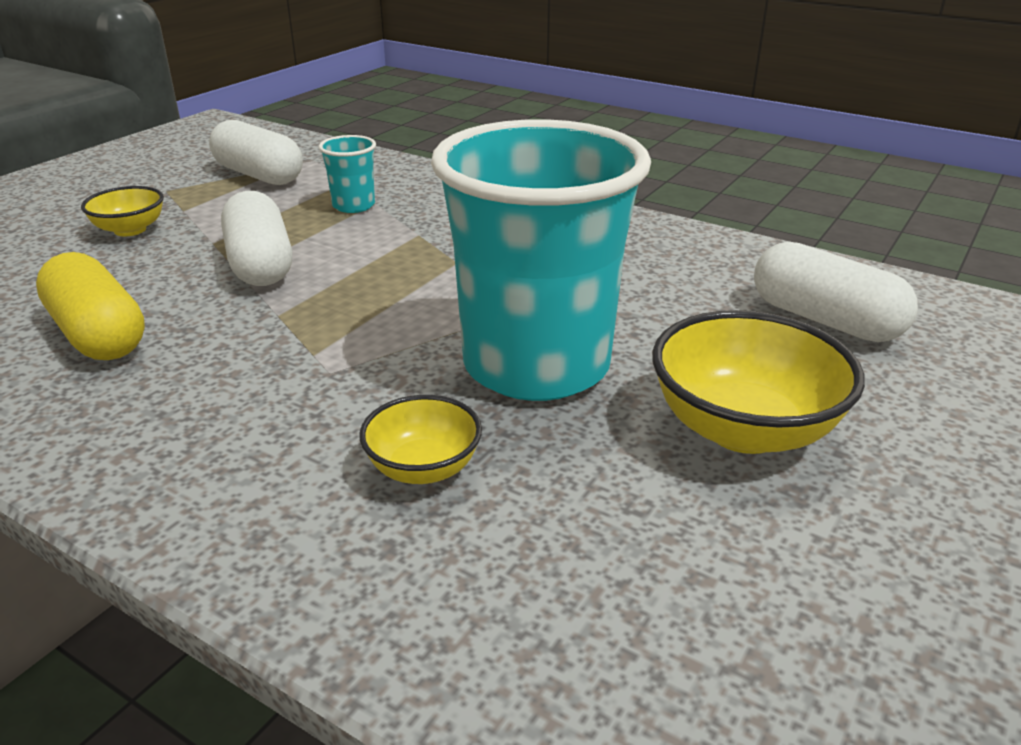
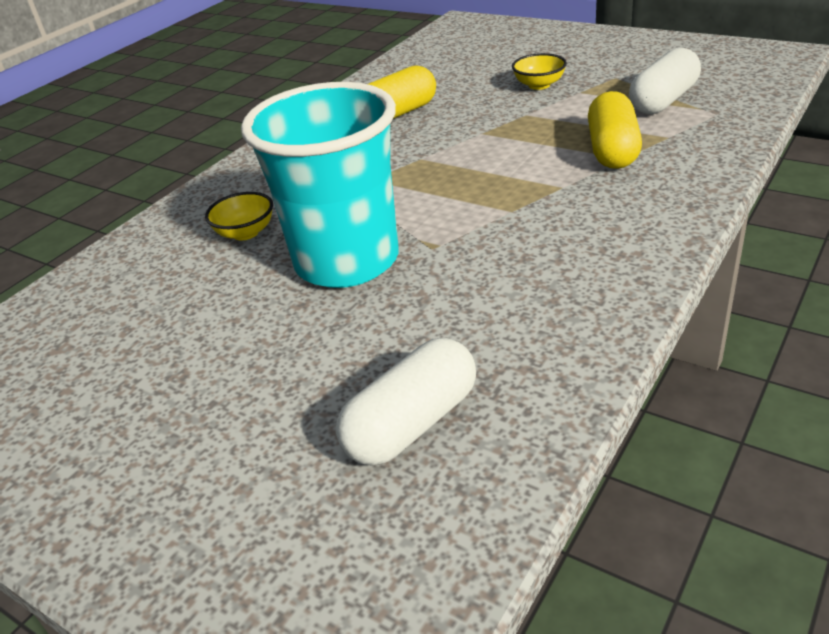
camera: 95 degrees right, 5 degrees up
(260, 264) = (493, 137): white capsule -> none
(353, 206) = (612, 150): turquoise cup -> yellow capsule
(743, 429) = (251, 355): yellow bowl -> none

